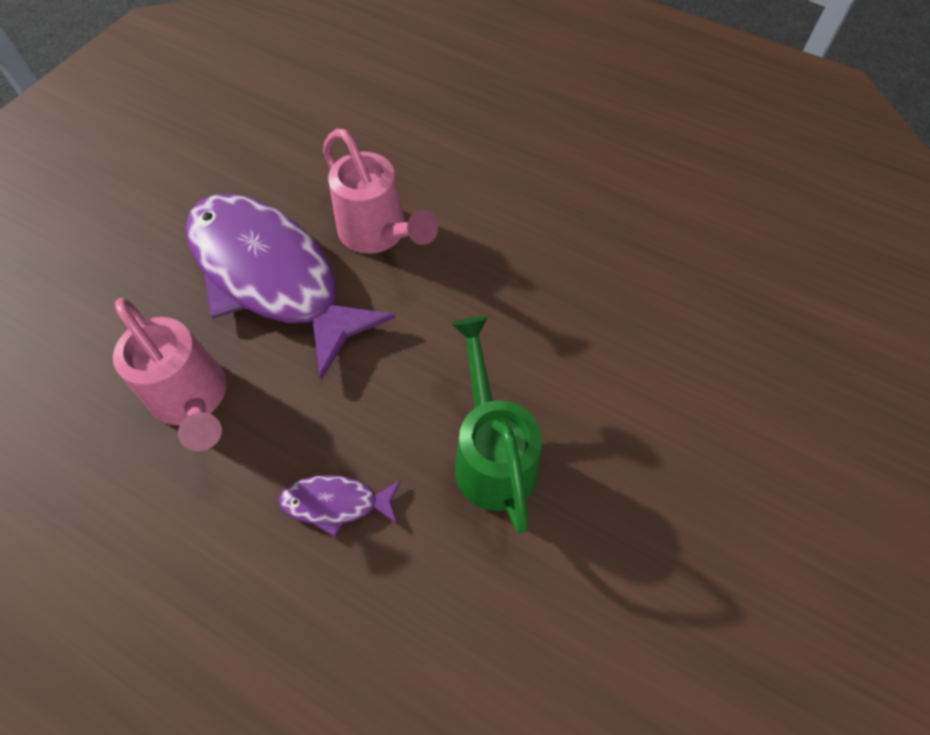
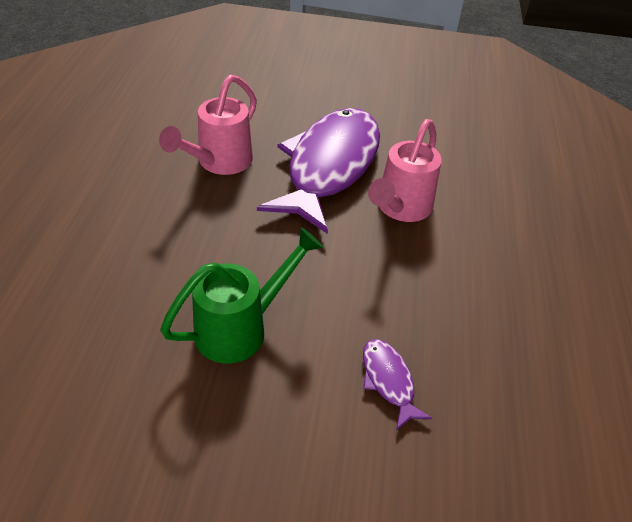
camera: 65 degrees right, 15 degrees down
(336, 503) = (171, 251): purple fish -> purple fish (388, 381)

